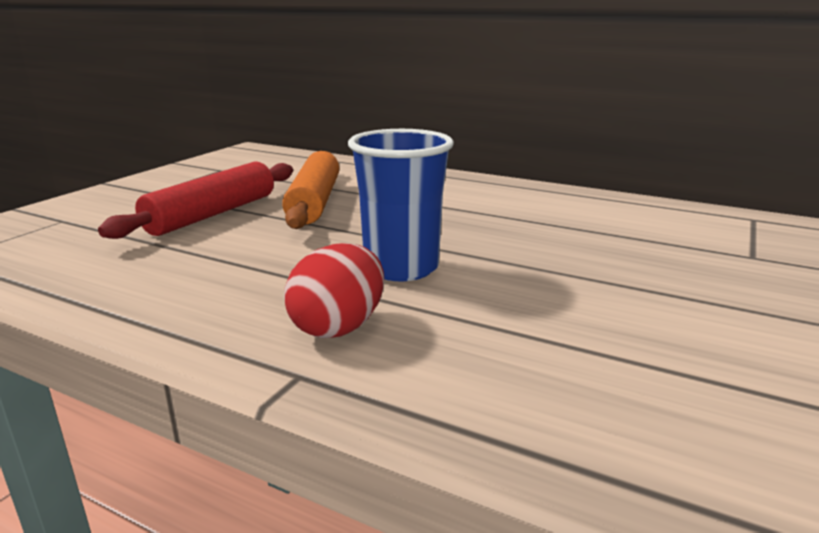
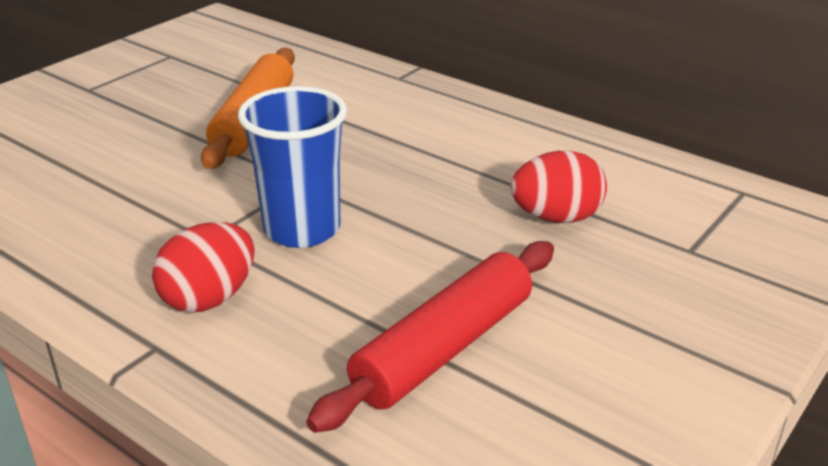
camera: 10 degrees right, 10 degrees up
(212, 214) = (140, 131): red rolling pin -> red rolling pin (443, 348)
(622, 244) = (556, 218): none -> red egg

